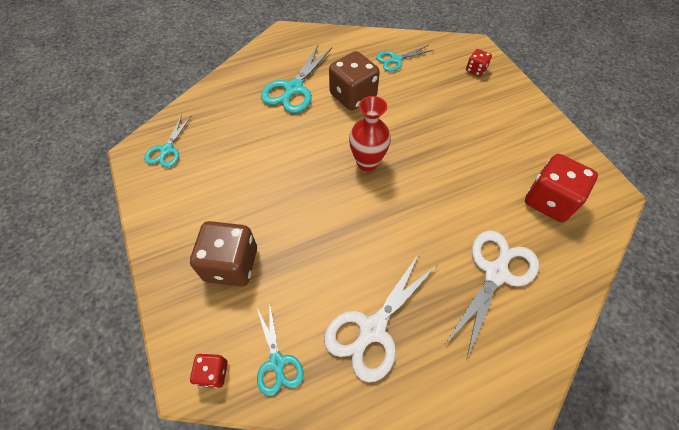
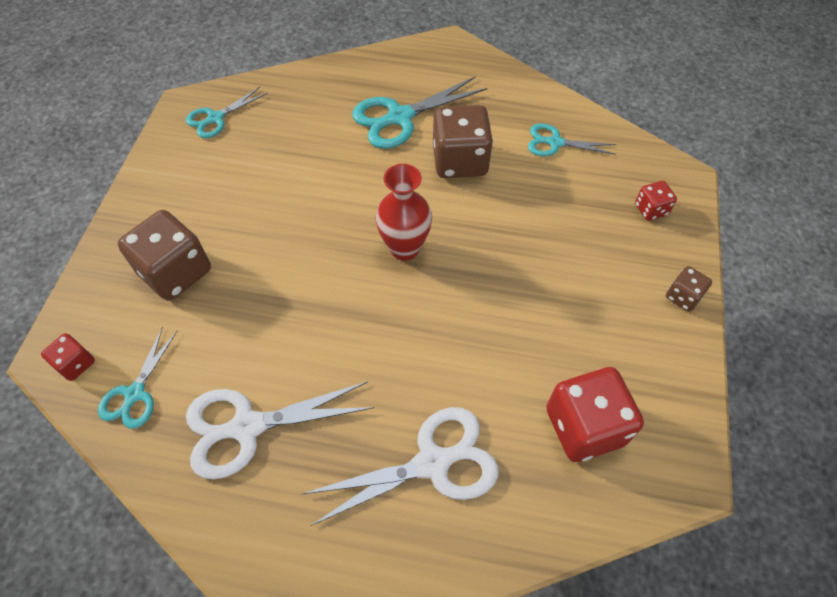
camera: 35 degrees right, 0 degrees up
(530, 106) = (683, 296): none -> brown dice

